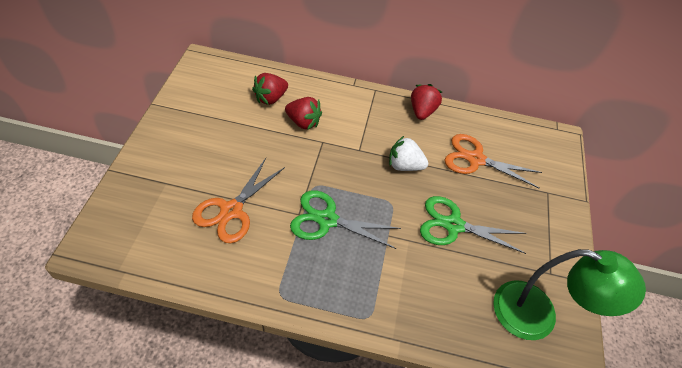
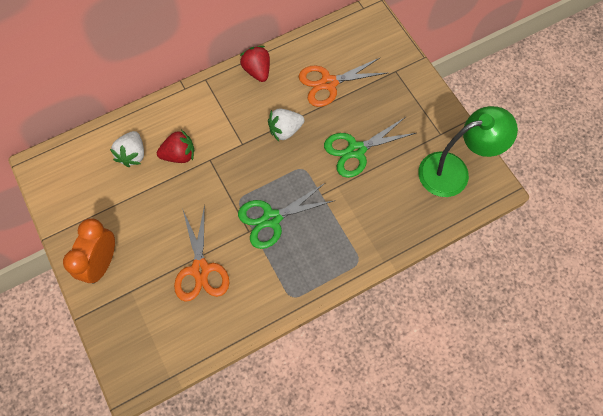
camera: 35 degrees left, 15 degrees up
(170, 148) = (102, 263): none -> orange clock
(270, 98) = (133, 154): red strawberry -> white strawberry

